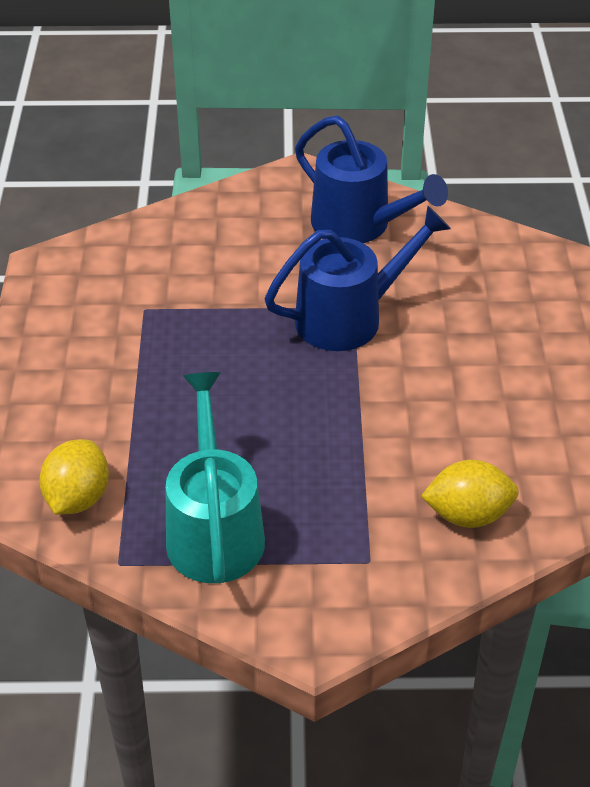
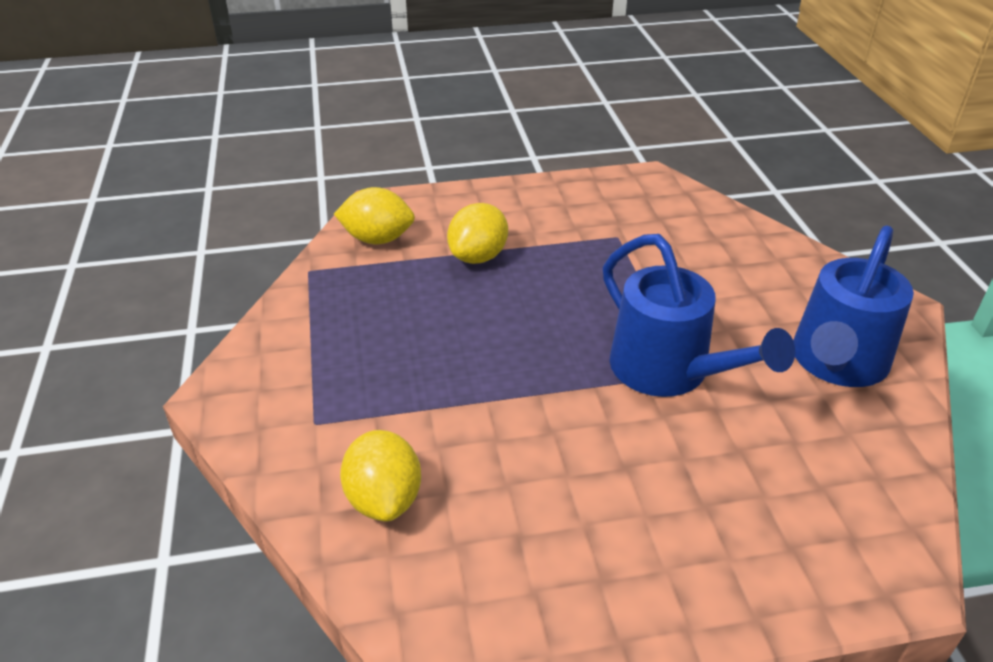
camera: 80 degrees right, 5 degrees down
(143, 416) = (478, 256): none -> yellow lemon
(214, 529) = (349, 316): turquoise watering can -> none

